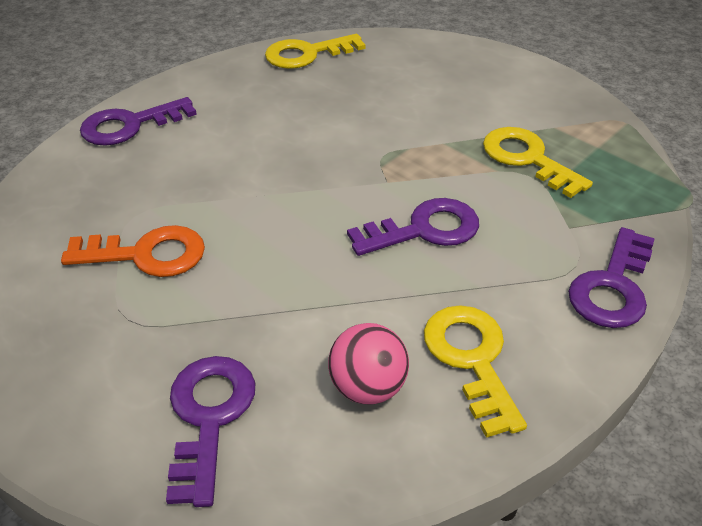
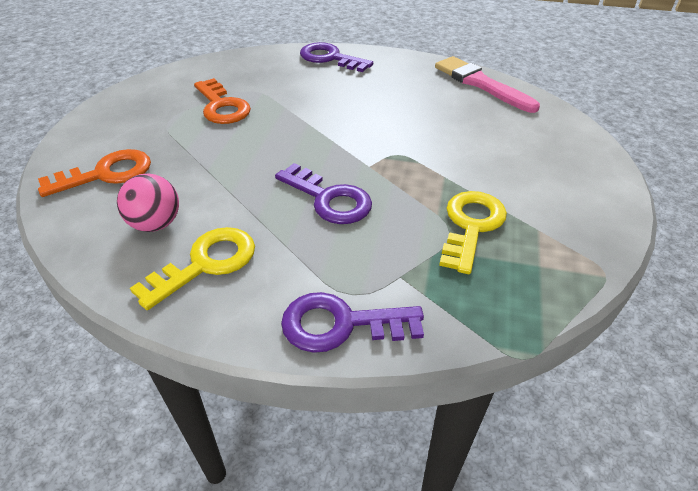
camera: 60 degrees right, 0 degrees up
(209, 416) = (107, 174): purple key -> orange key
(306, 54) = (480, 84): yellow key -> pink brush

